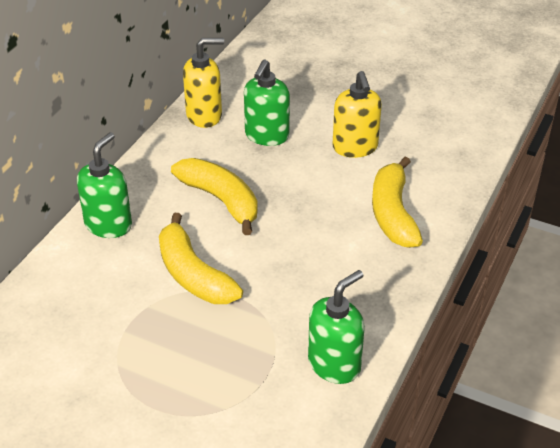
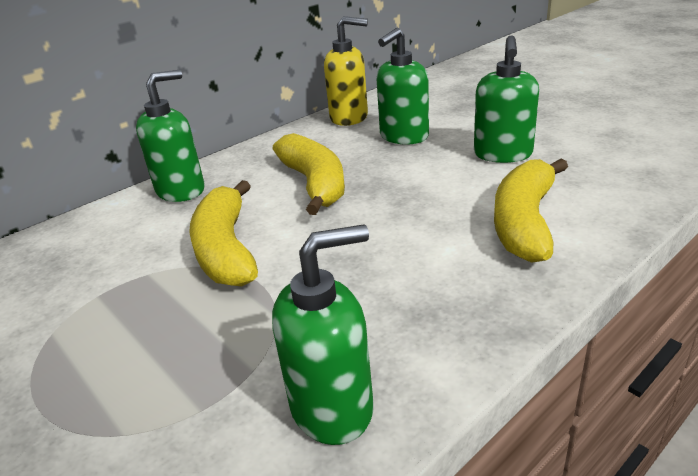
camera: 25 degrees right, 10 degrees down
(355, 147) = (503, 154): yellow soap dispenser -> green soap dispenser

